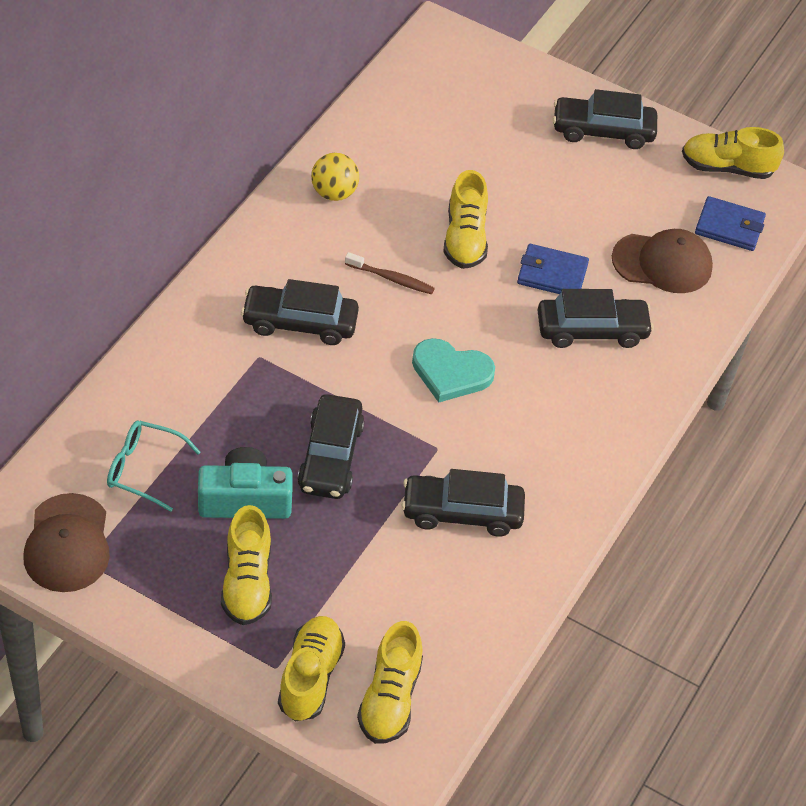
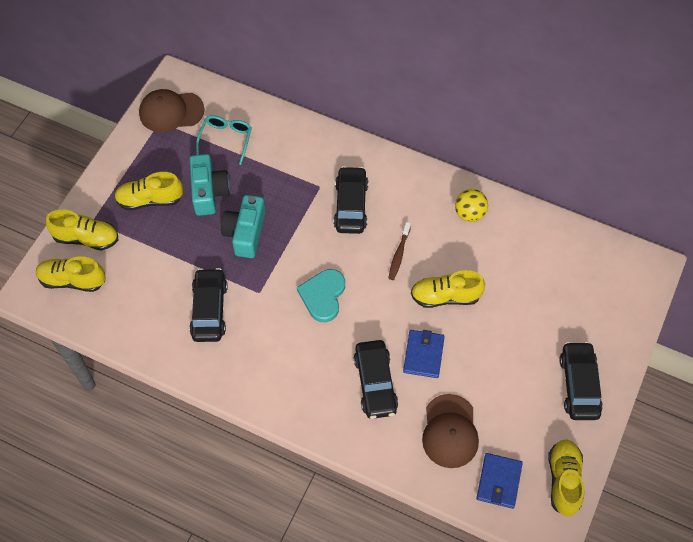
camera: 90 degrees right, 10 degrees up
(330, 457) = (245, 233): black car -> turquoise camera

